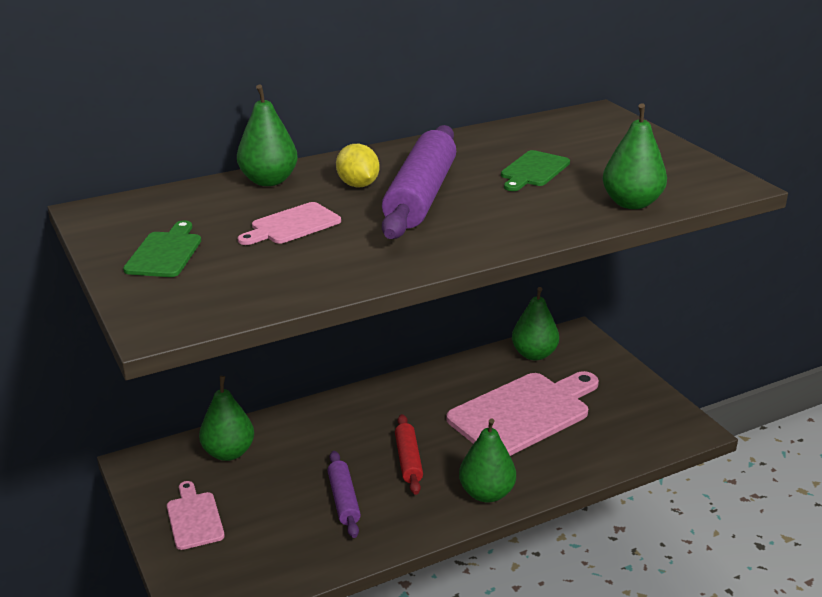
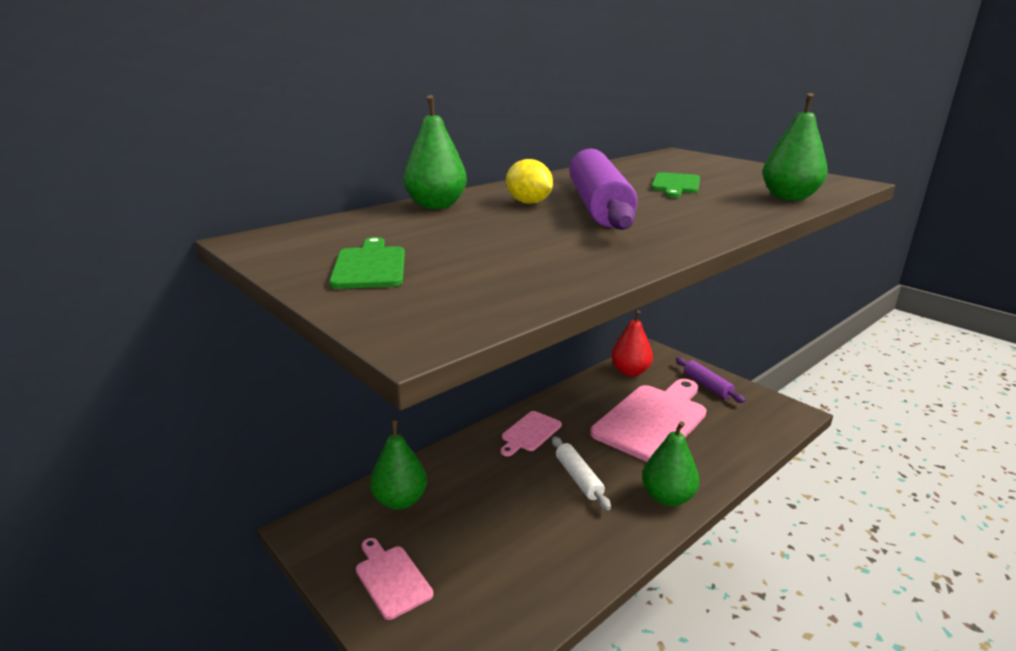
camera: 15 degrees left, 5 degrees down
(292, 225) = (494, 233): pink cutting board -> pink cutting board (530, 433)
(344, 500) = (538, 529): purple rolling pin -> purple rolling pin (707, 385)
(408, 460) = (578, 478): red rolling pin -> white rolling pin
(534, 354) = (630, 372): green pear -> red pear

